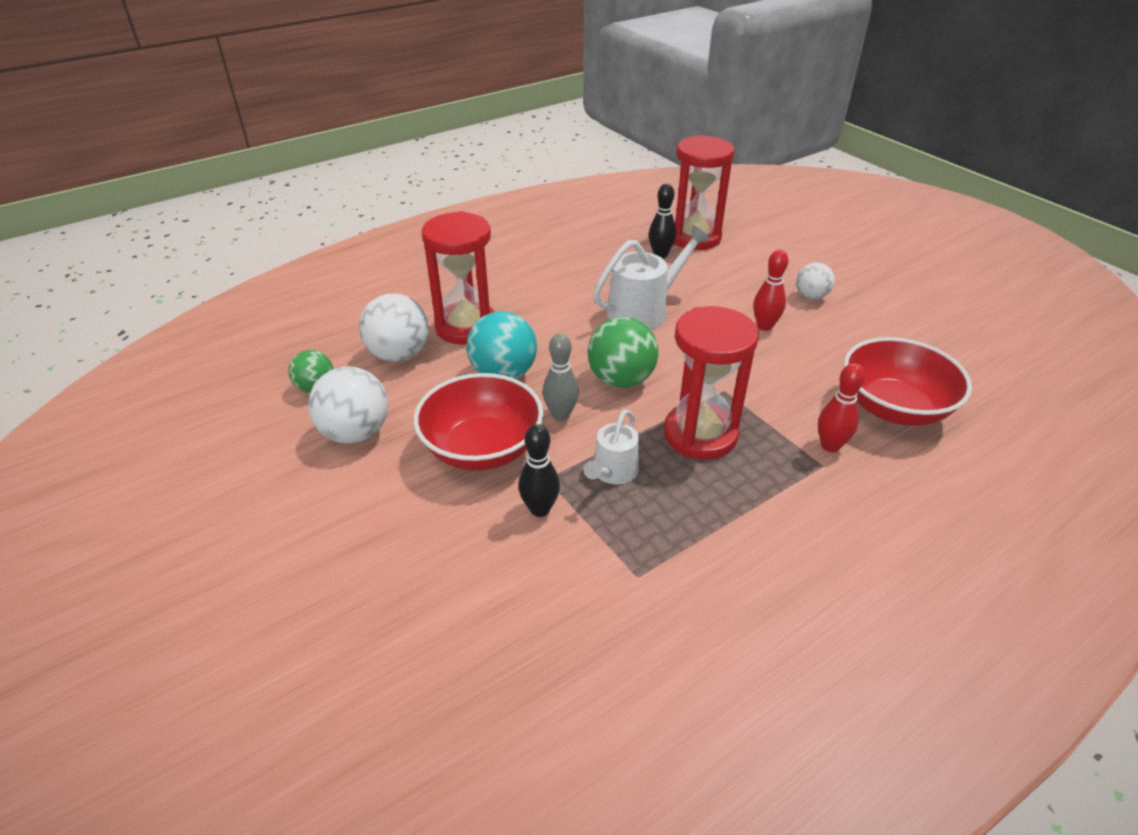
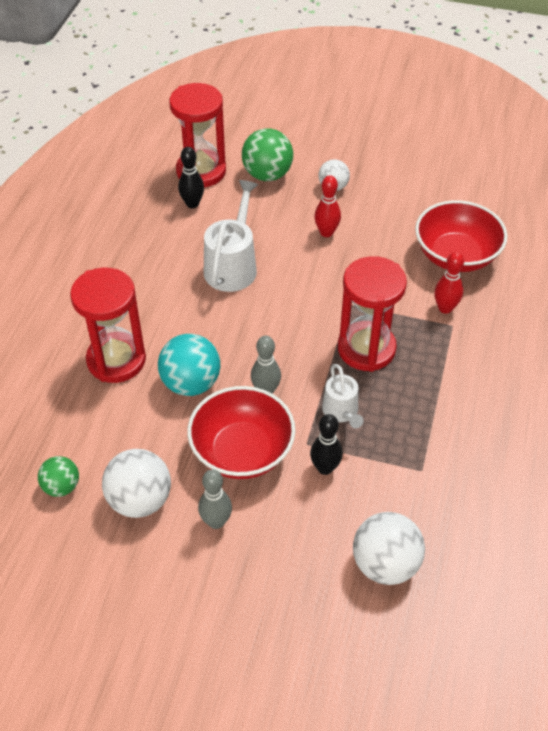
camera: 40 degrees left, 10 degrees up
(391, 489) = (216, 522): none -> grey bowling pin
(399, 355) = (93, 417): white ball -> white ball (385, 564)
(621, 380) = (276, 337): green ball -> green ball (267, 175)

